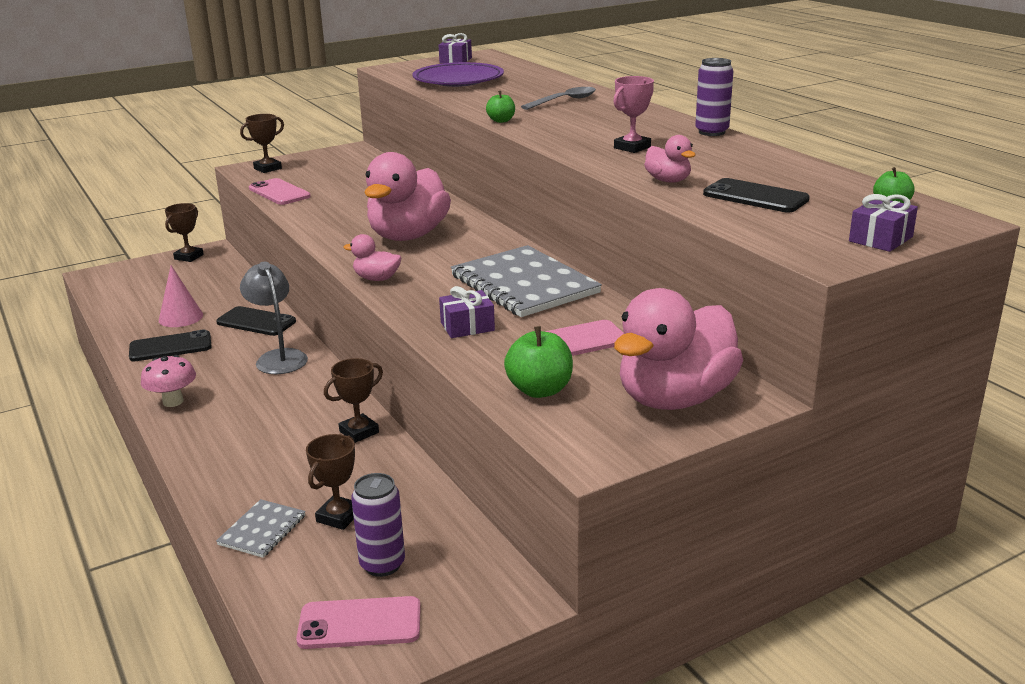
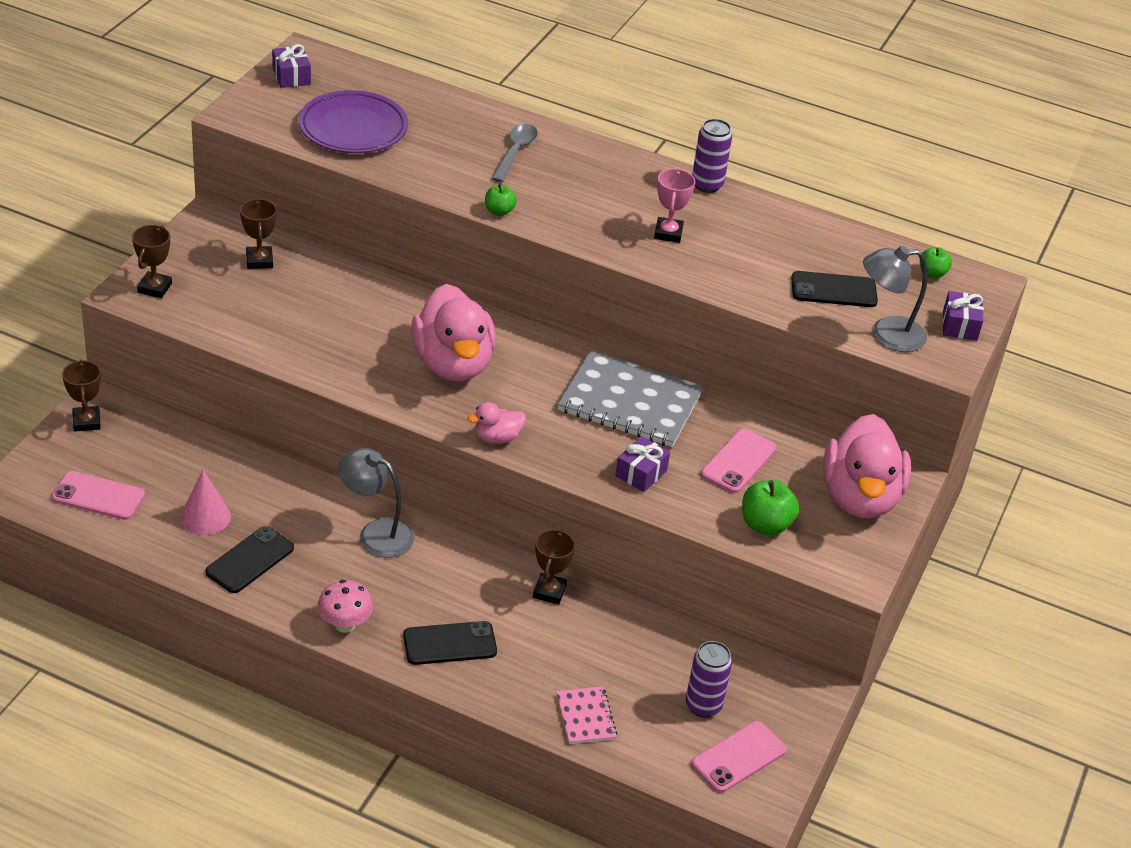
camera: 40 degrees left, 15 degrees up
(256, 322) = (294, 495): black phone -> black phone (450, 643)
(262, 530) = (586, 717): grey notebook -> pink notebook
(279, 192) = (229, 330): pink phone -> pink phone (98, 496)
(339, 516) = (627, 679): brown trophy -> brown trophy (259, 261)
(668, 181) = (749, 284): pink duck -> none
(777, 230) = (887, 334): none -> grey lamp

